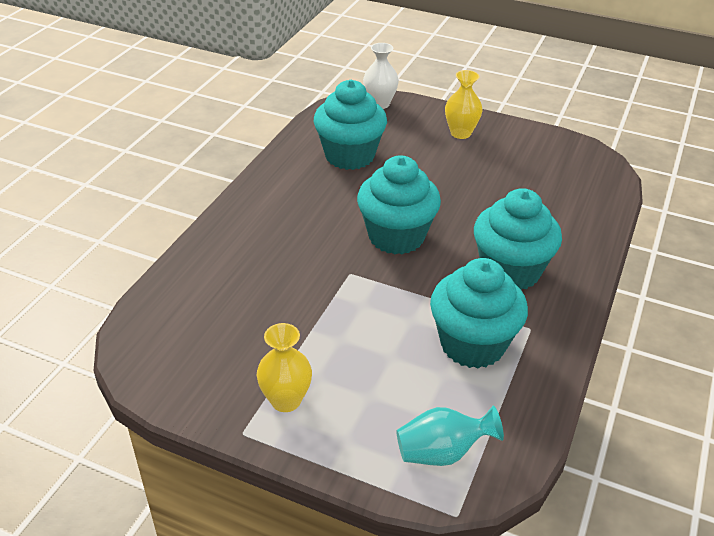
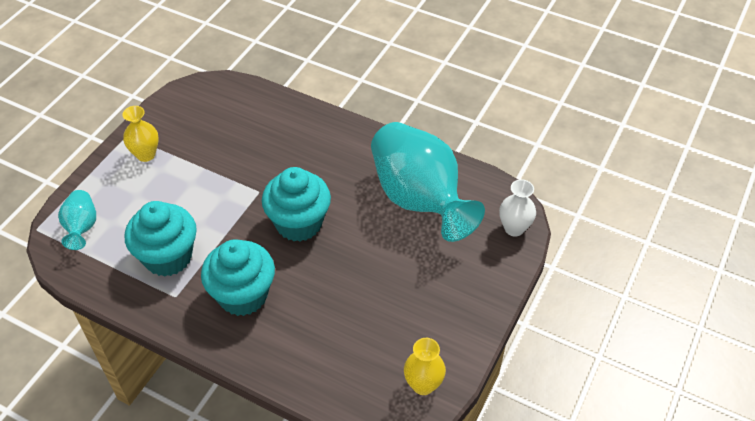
camera: 95 degrees right, 10 degrees up
(349, 156) = (419, 199): turquoise cupcake -> turquoise vase
(460, 133) = (459, 290): yellow vase -> yellow vase (423, 385)

